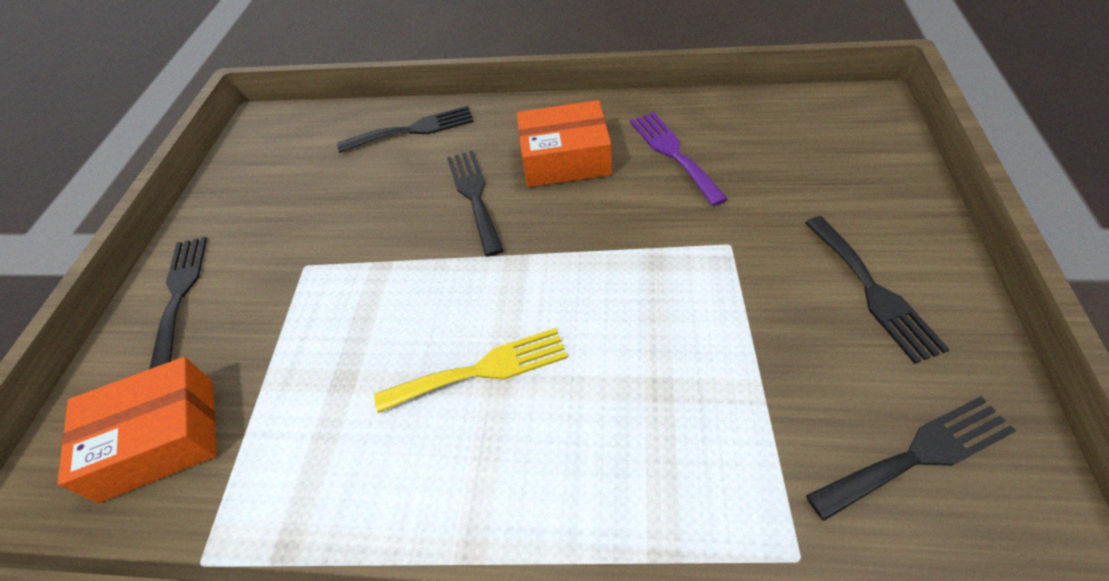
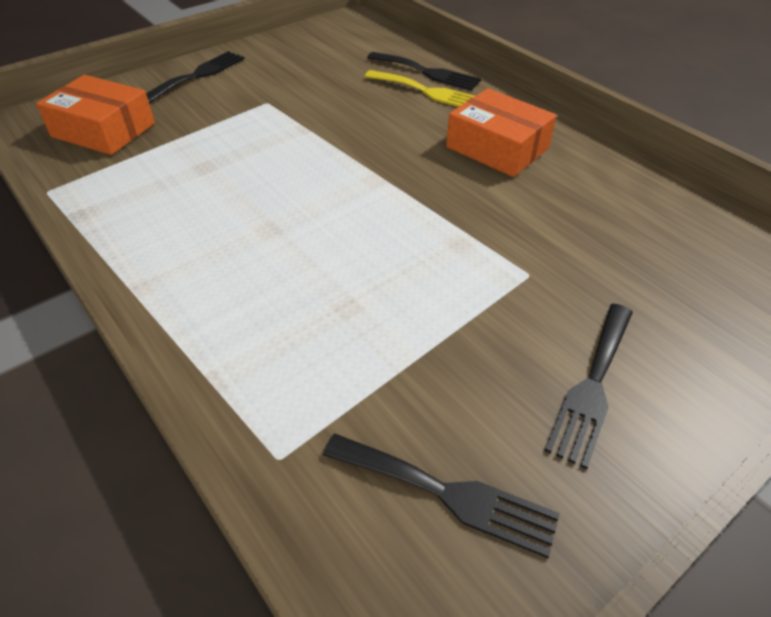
camera: 40 degrees right, 5 degrees down
(474, 196) = (406, 130): black fork -> none
(481, 370) = (271, 216): yellow fork -> yellow fork (428, 92)
(673, 153) = (582, 195): purple fork -> none

